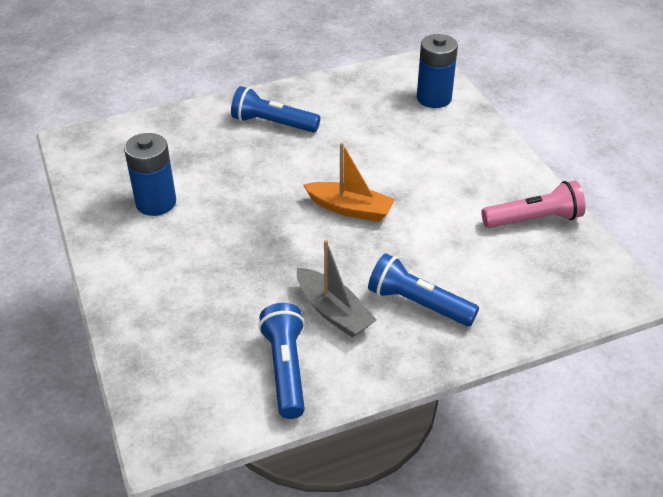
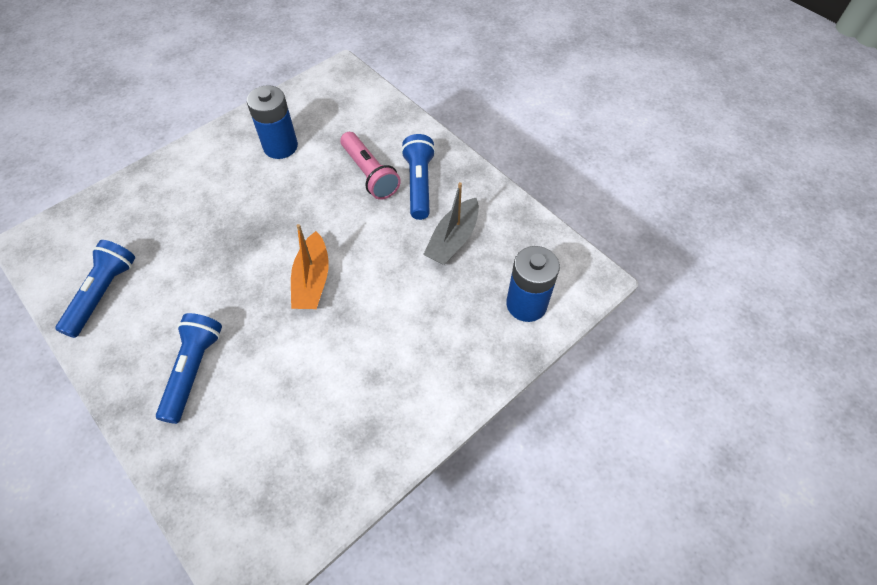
camera: 70 degrees right, 15 degrees up
(286, 368) = (103, 293): blue flashlight -> blue flashlight turned 45 degrees counterclockwise
(333, 311) = (173, 307): grey boat -> grey boat (453, 239)
(534, 219) = (344, 452): pink flashlight -> pink flashlight (369, 174)

